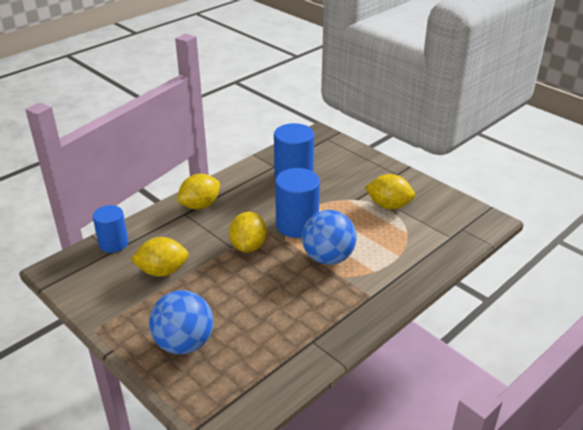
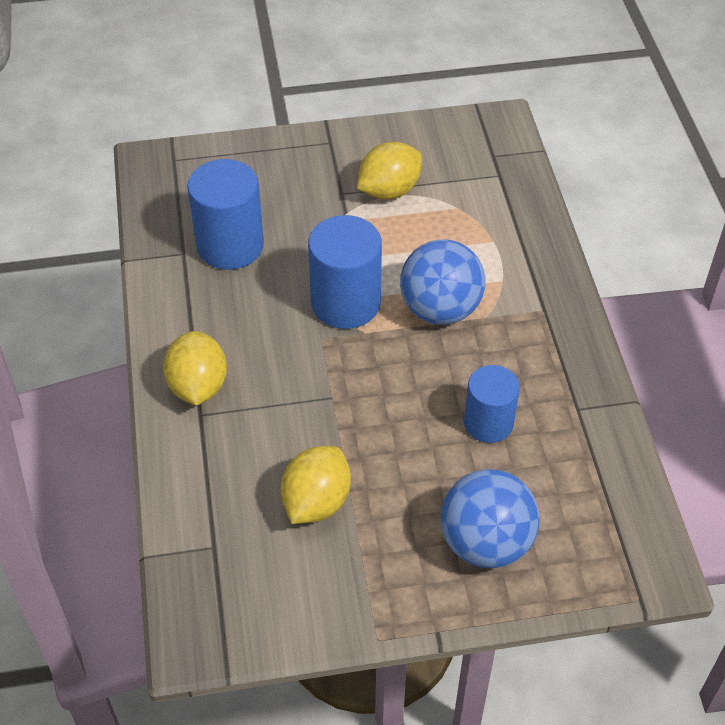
camera: 55 degrees left, 15 degrees up
(113, 243) = (196, 535): blue cylinder -> blue cylinder (488, 423)
(248, 246) = (345, 378): yellow lemon -> none

